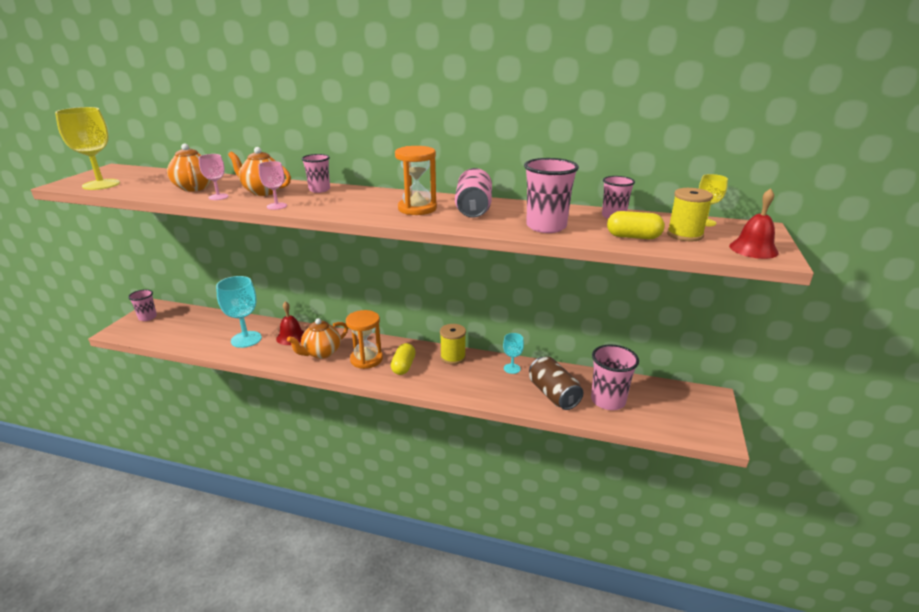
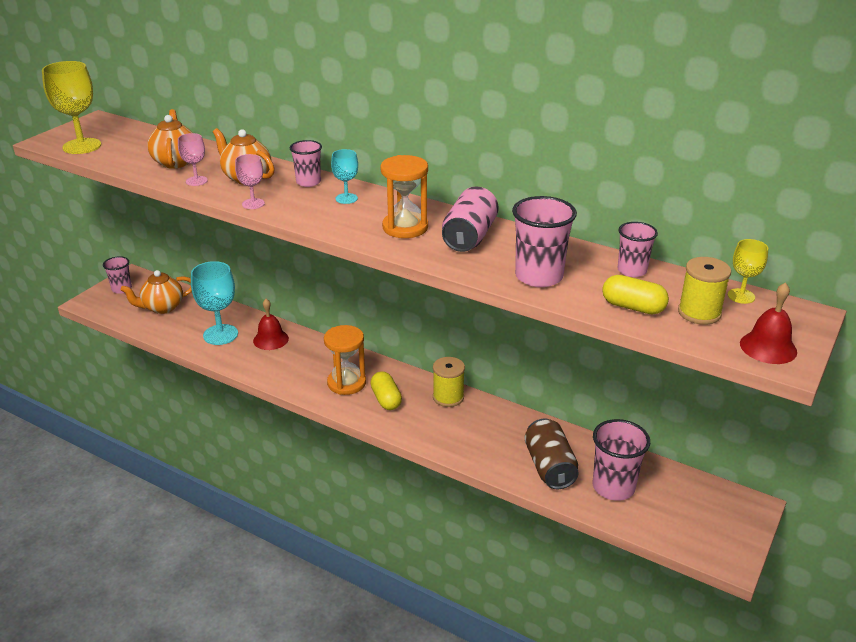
camera: 15 degrees right, 5 degrees up
(321, 353) = (298, 366): orange teapot -> orange teapot (162, 307)
(403, 366) = (386, 399): yellow capsule -> yellow capsule turned 45 degrees counterclockwise
(512, 368) = (513, 424): turquoise goblet -> turquoise goblet (346, 198)

